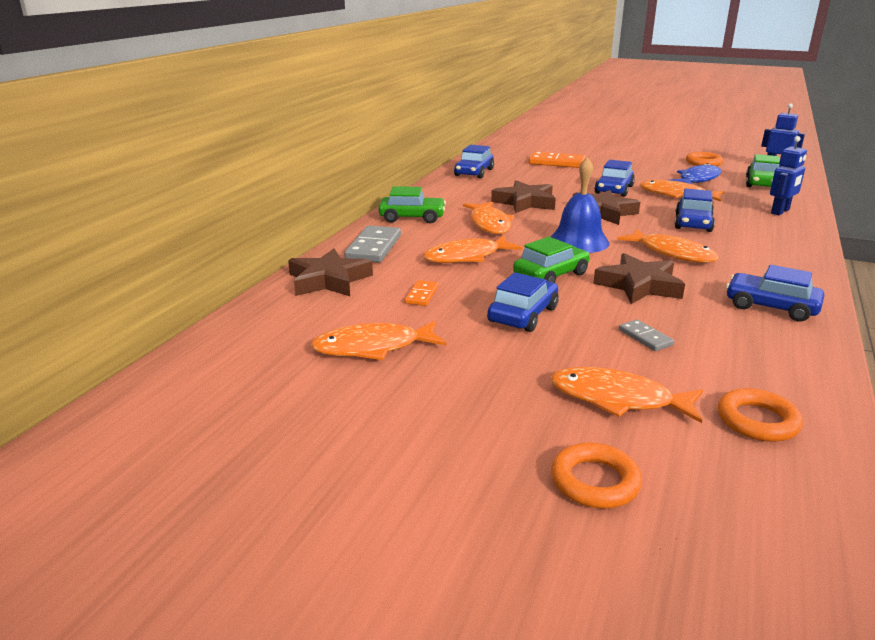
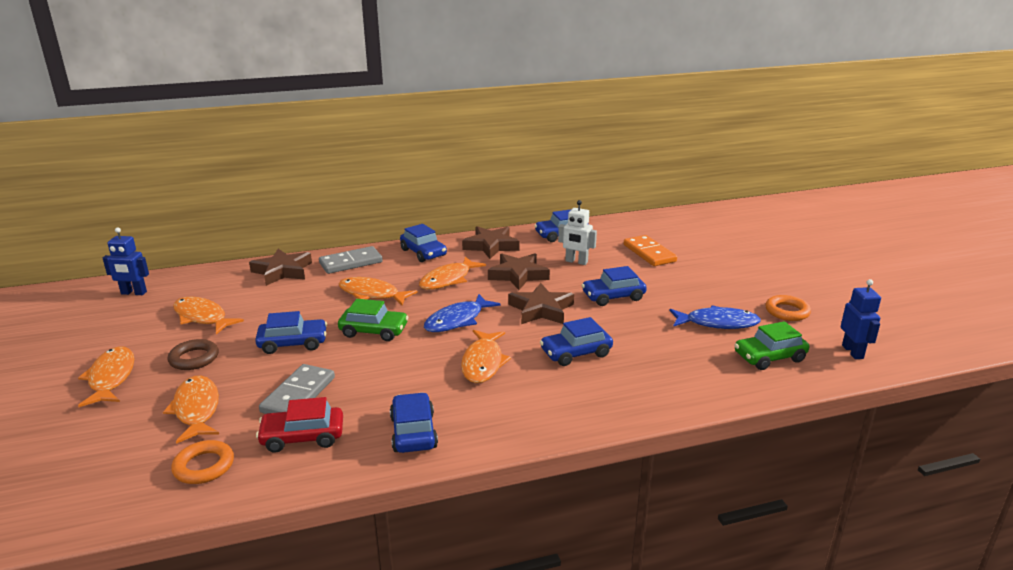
camera: 50 degrees right, 0 degrees up
(412, 217) = (423, 253): green car -> blue car
(421, 295) = (290, 303): orange domino -> none
(482, 375) = (194, 358): none -> brown ring
(533, 182) = (576, 262): none -> white robot
(578, 241) = (457, 320): blue bell -> blue fish
(595, 481) = (93, 429): orange ring -> none
(639, 285) = (393, 368): brown star -> brown star (491, 246)
(645, 337) = (298, 395): grey domino -> grey domino, size x1.89
(676, 195) = (647, 326): orange fish -> orange fish (111, 378)
(737, 355) = (302, 437): none -> red car
(780, 212) = (684, 387): blue robot -> blue robot (133, 293)

